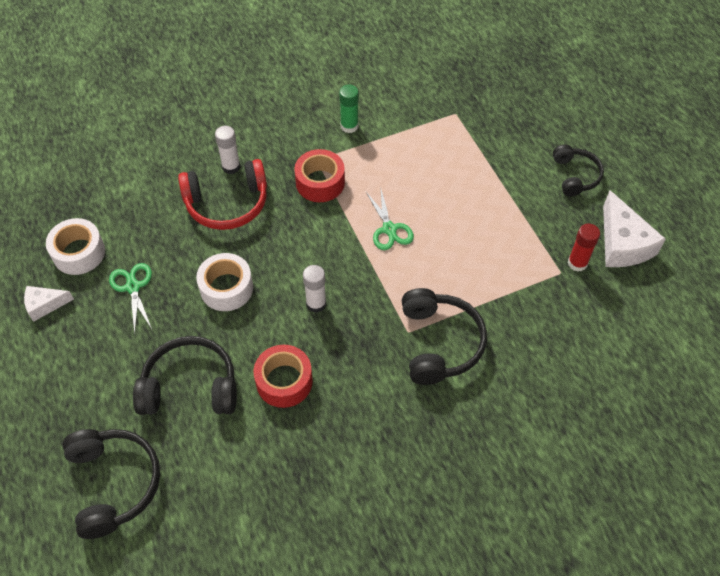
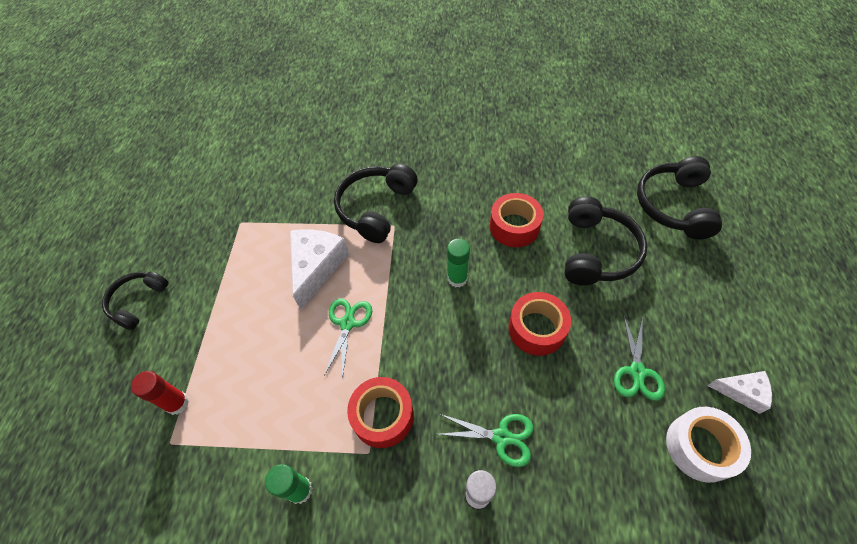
camera: 150 degrees left, 0 degrees up
(190, 387) = (596, 251): black headphones -> black headphones turned 105 degrees counterclockwise
(226, 288) = (536, 329): white tape -> red tape
(227, 203) = (502, 437): red headphones -> green scissors
(316, 304) = (457, 278): white glue stick -> green glue stick
(577, 263) = (221, 224): red glue stick -> red glue stick (177, 403)
(623, 243) = (171, 225): white cheese -> white cheese (316, 267)

